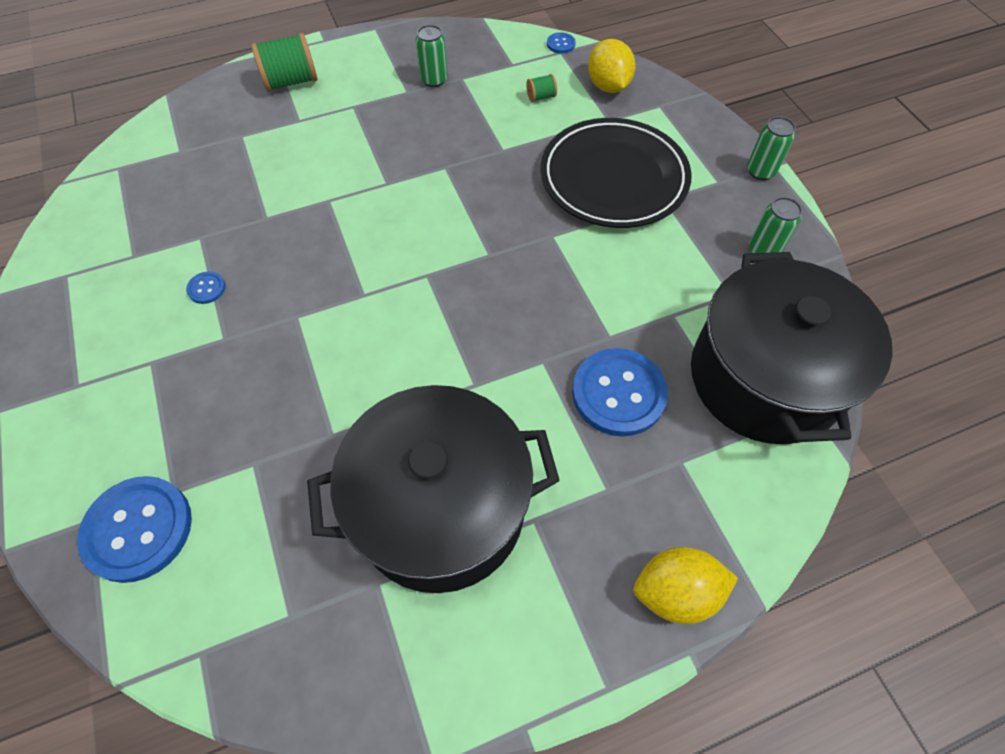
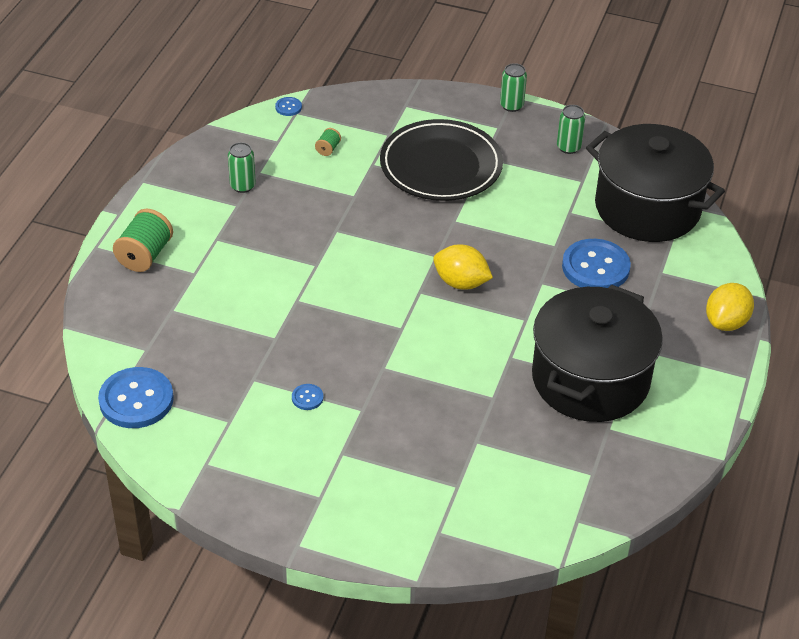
camera: 50 degrees left, 15 degrees down
(138, 529) = (468, 513): blue button -> blue button (136, 400)
(608, 86) = (358, 114): yellow lemon -> yellow lemon (461, 283)

